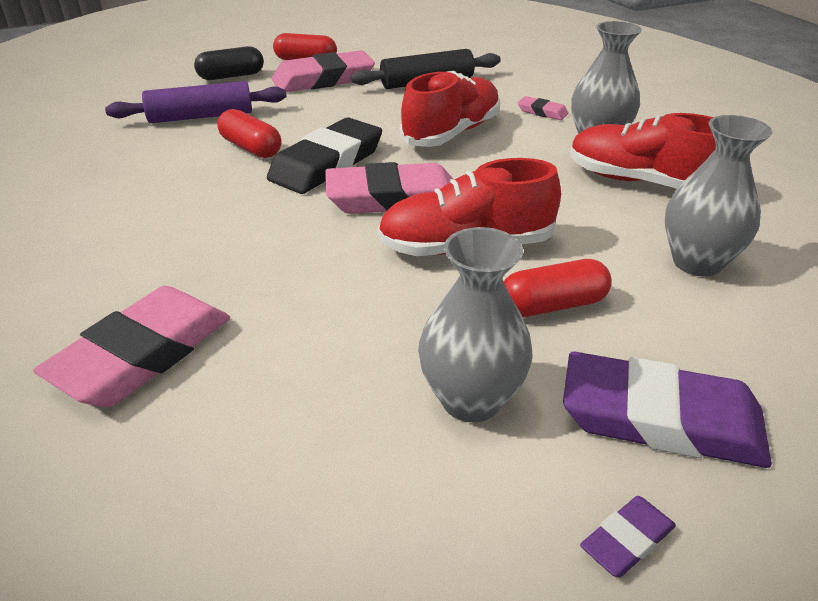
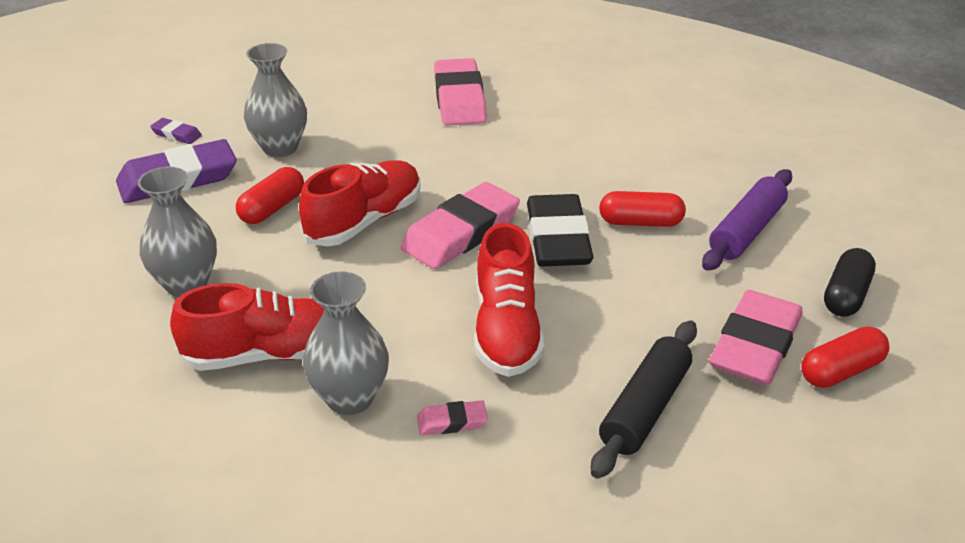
camera: 140 degrees right, 0 degrees up
(627, 540) = (176, 134): purple eraser -> purple eraser turned 75 degrees counterclockwise

